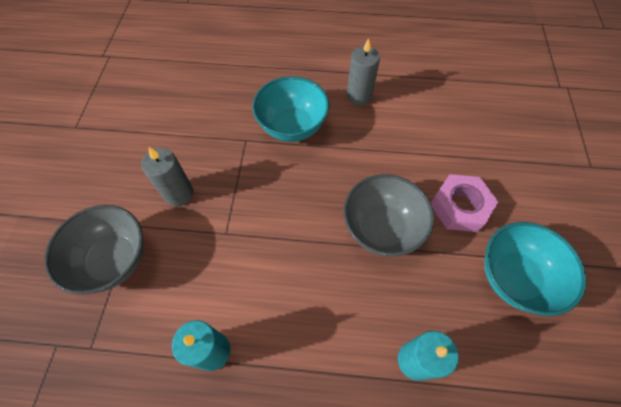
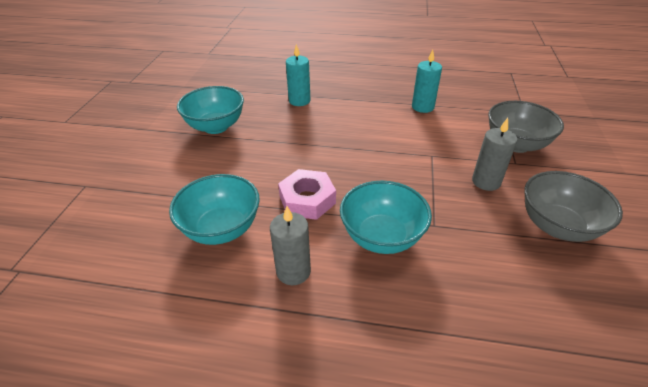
camera: 175 degrees left, 20 degrees down
(381, 228) = (302, 153): grey bowl -> grey bowl (557, 226)
(428, 126) = (221, 229): none -> turquoise bowl
(460, 207) = (230, 163): pink nut -> pink nut (307, 200)

